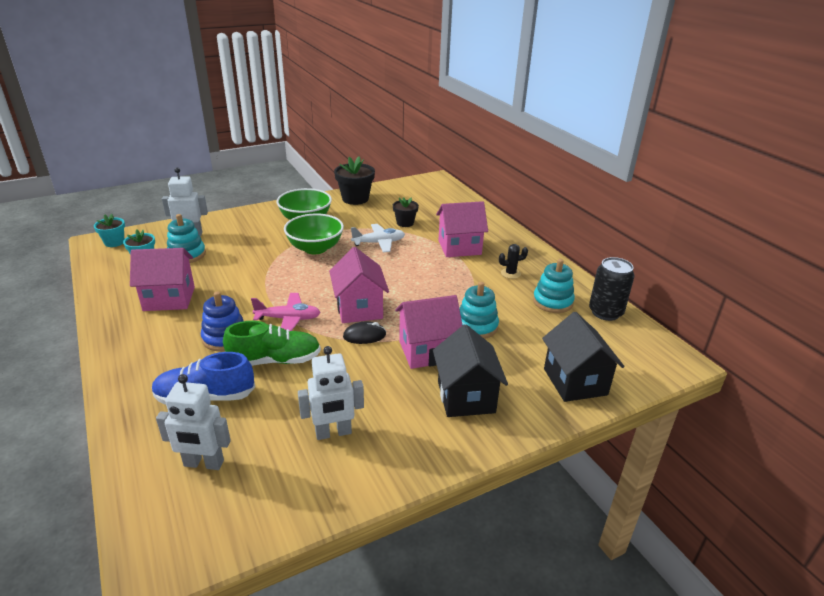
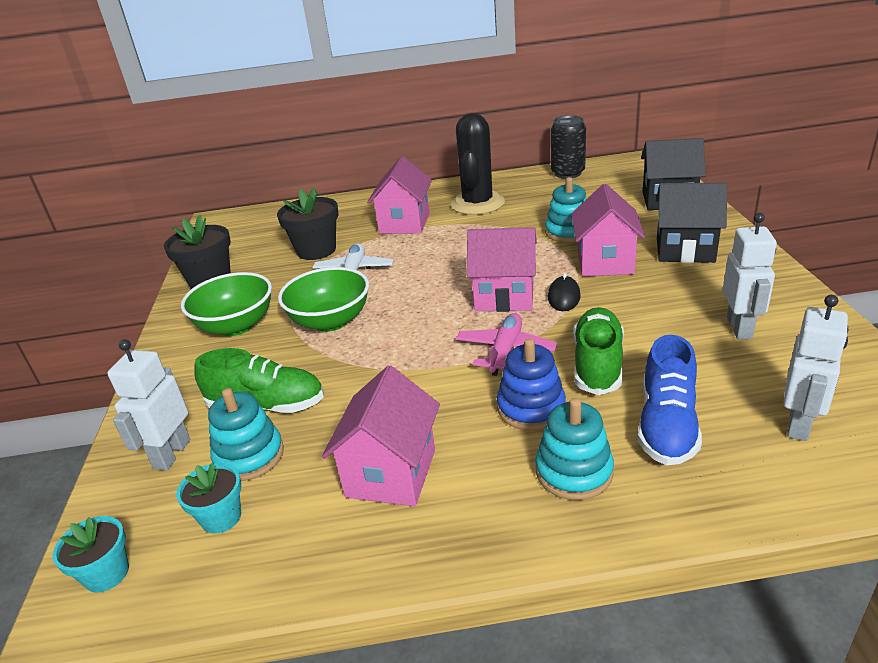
camera: 65 degrees left, 0 degrees up
(229, 249) = (267, 405): none -> green shoe
(405, 223) = (316, 250): black flower pot -> black flower pot, size x1.65
(510, 273) = (477, 204): black cactus -> black cactus, size x2.42
(552, 302) = (540, 192): turquoise stacking toy -> turquoise stacking toy (574, 472)

